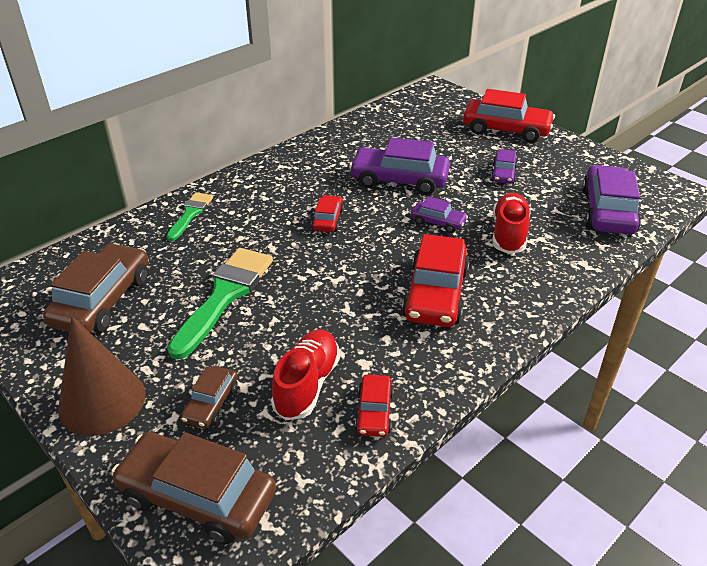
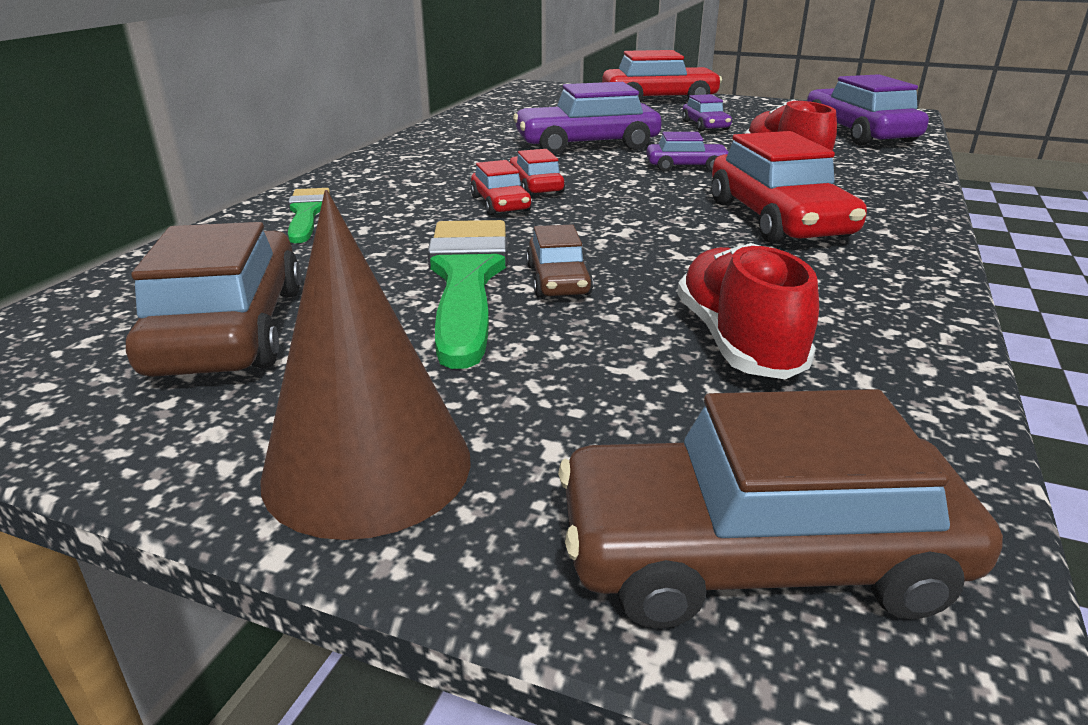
camera: 25 degrees left, 10 degrees down
(211, 403) = (604, 407): brown car -> brown car (558, 280)
(374, 412) = (883, 344): red car -> red car (500, 204)

